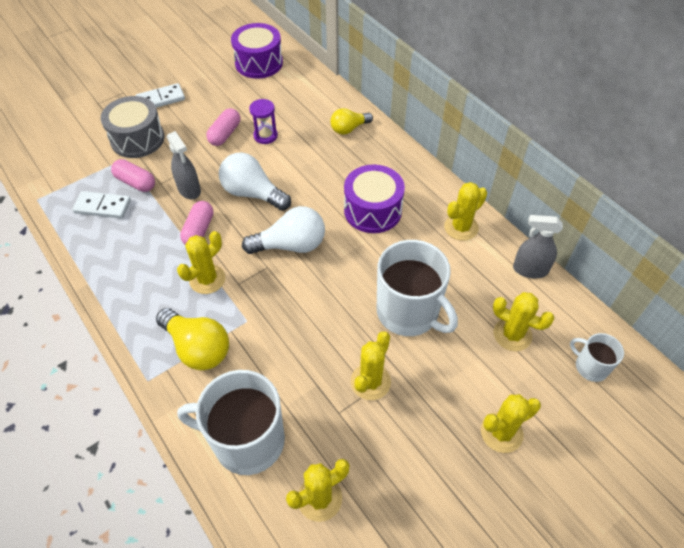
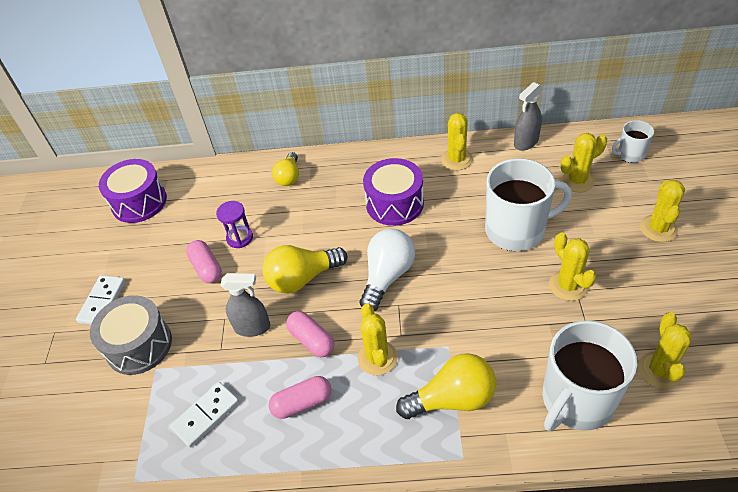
camera: 50 degrees left, 5 degrees down
(135, 182) = (199, 371): pink capsule -> pink capsule (302, 403)
(252, 193) = (302, 278): white light bulb -> yellow light bulb

